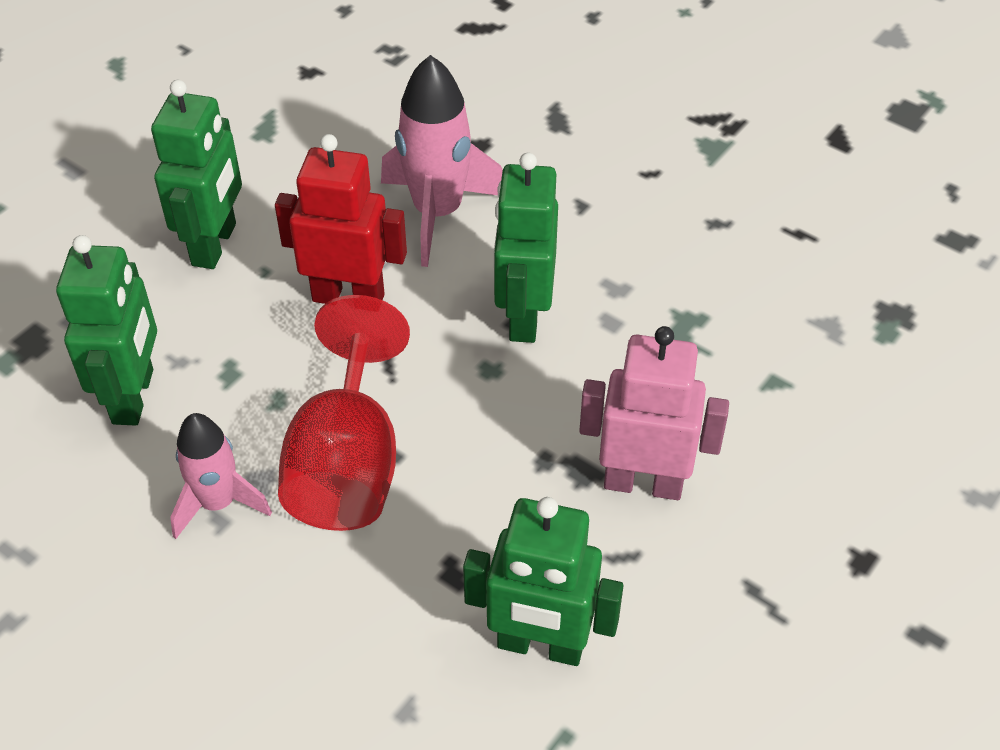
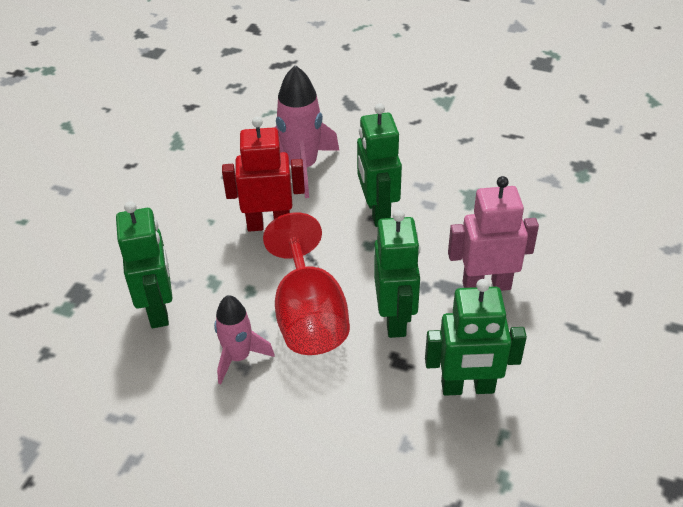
camera: 15 degrees left, 5 degrees down
(215, 244) = (173, 213): green robot -> green robot (395, 319)

